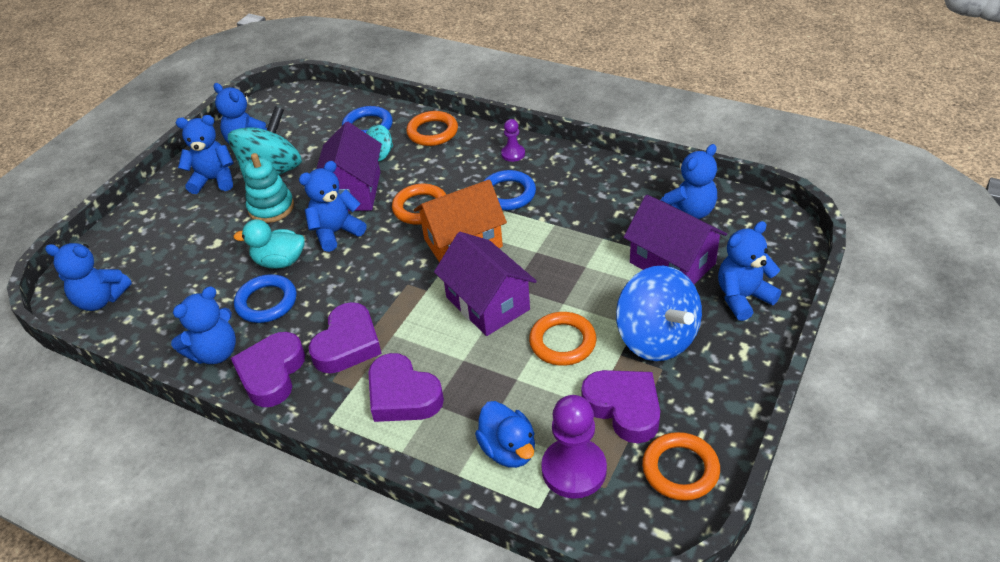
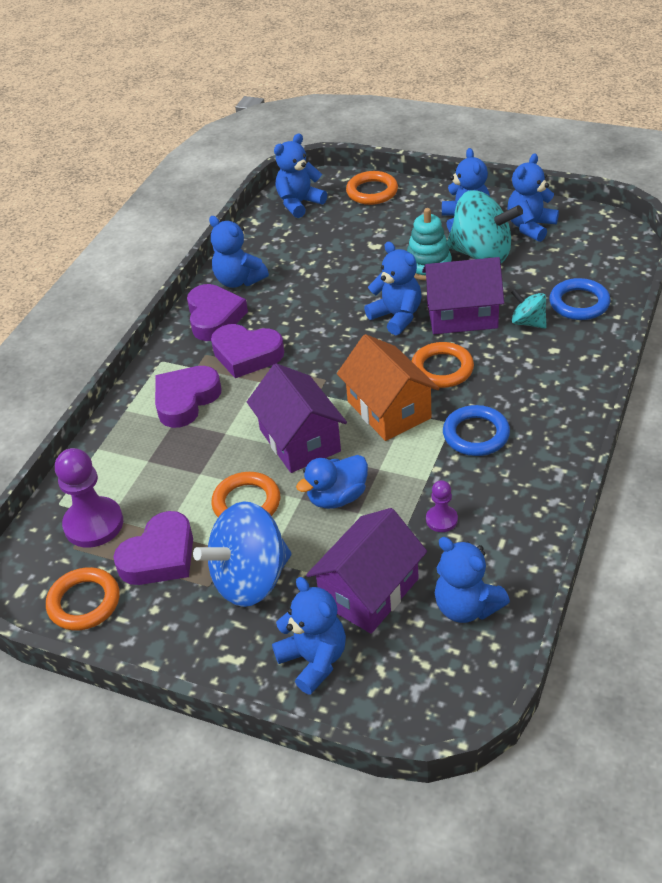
camera: 85 degrees right, 0 degrees up
(101, 299) = (299, 203): blue teddy bear -> blue teddy bear turned 45 degrees clockwise
(266, 302) = (298, 294): blue ring -> none
(271, 373) = (214, 317): purple heart -> purple heart turned 75 degrees clockwise
(280, 261) = (352, 290): turquoise duck -> none
(432, 132) = (581, 356): orange ring -> orange ring (372, 192)
(487, 303) = (299, 440): purple house -> purple house turned 75 degrees counterclockwise
(508, 450) = (120, 477): blue duck -> blue duck (337, 497)
(513, 154) = (553, 430): purple pawn -> purple pawn (441, 520)

